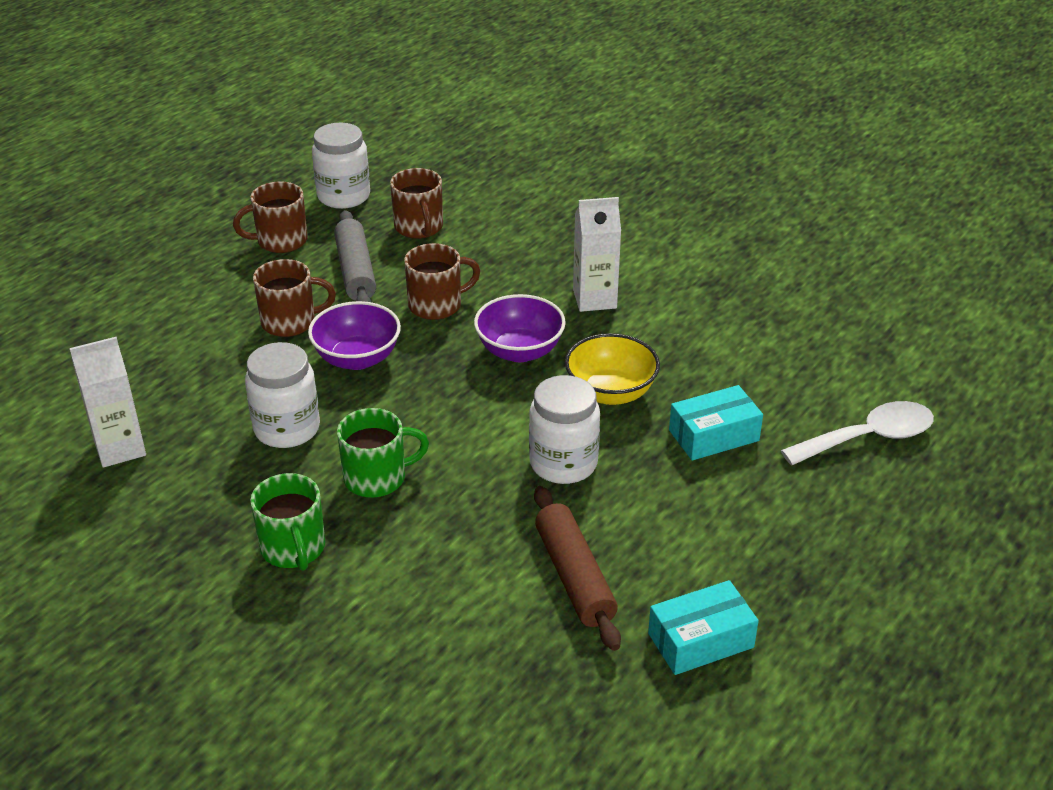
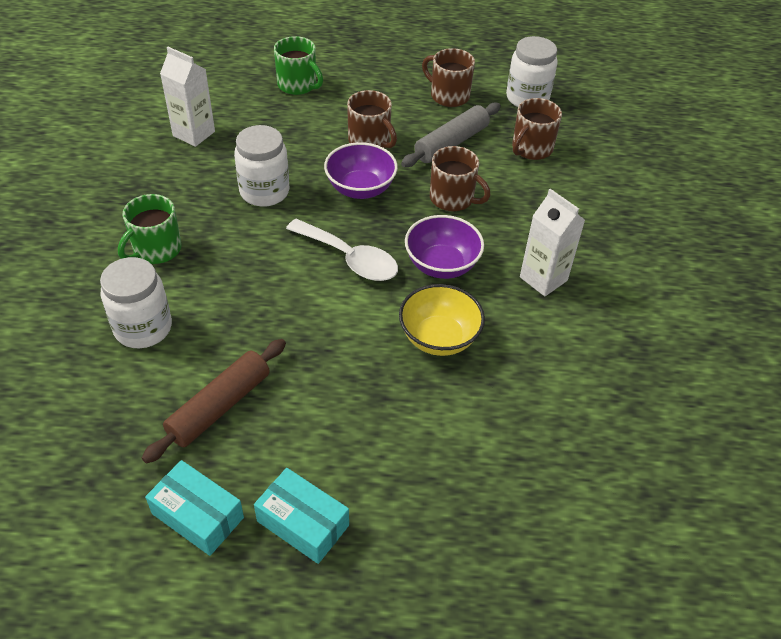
camera: 55 degrees right, 10 degrees up
(377, 478) = (248, 256): green mug -> green mug (298, 85)
(563, 463) = (336, 346): white jar -> white jar (143, 328)
(713, 435) = (440, 425): turquoise box -> turquoise box (303, 523)
(868, 438) = (528, 541): white spoon -> white spoon (349, 258)

